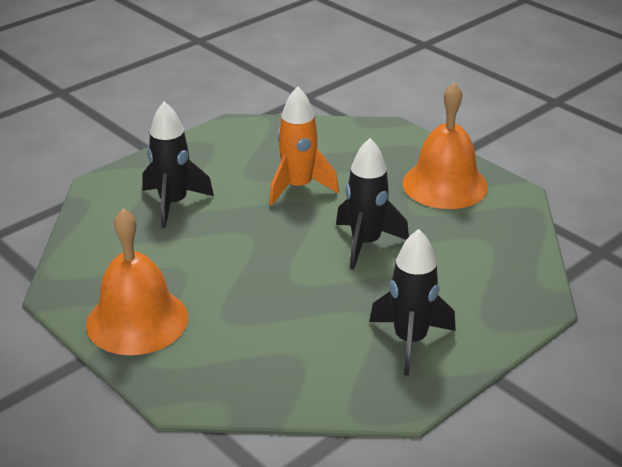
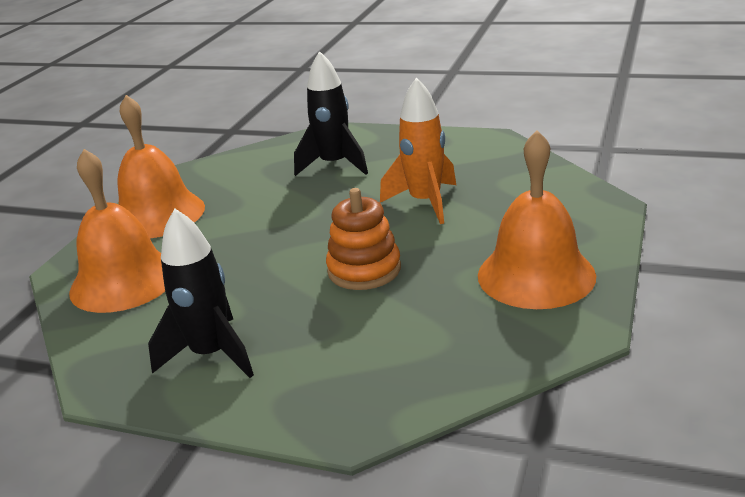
camera: 65 degrees right, 5 degrees down
(246, 364) = (124, 281): none -> orange bell
(365, 243) = (364, 270): black rocket -> orange stacking toy

